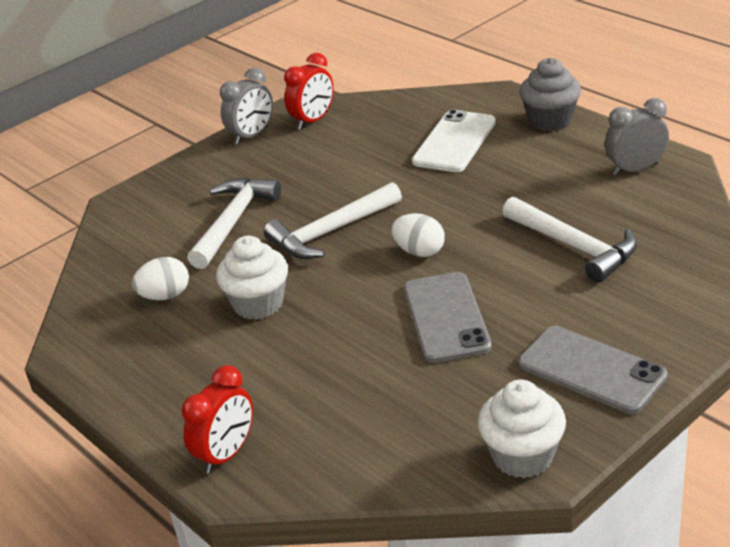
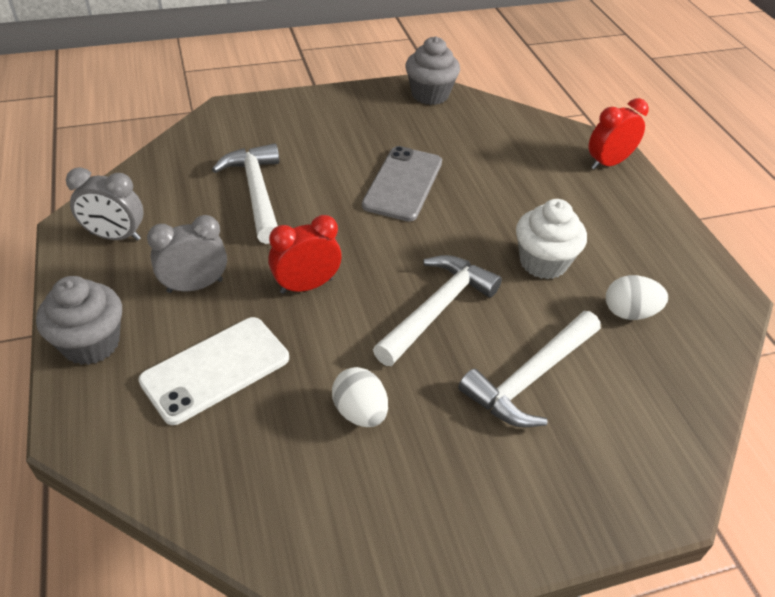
camera: 160 degrees left, 10 degrees up
(252, 135) = (439, 548): grey clock -> grey clock (195, 286)
(313, 120) = (336, 530): red clock -> red clock (306, 286)
(330, 232) = (437, 309): white hammer -> white hammer turned 45 degrees counterclockwise
(419, 251) = (375, 247): white egg -> white egg (360, 412)
(522, 456) = (430, 94): white cupcake -> grey cupcake
(591, 370) = (346, 115): grey phone -> none

